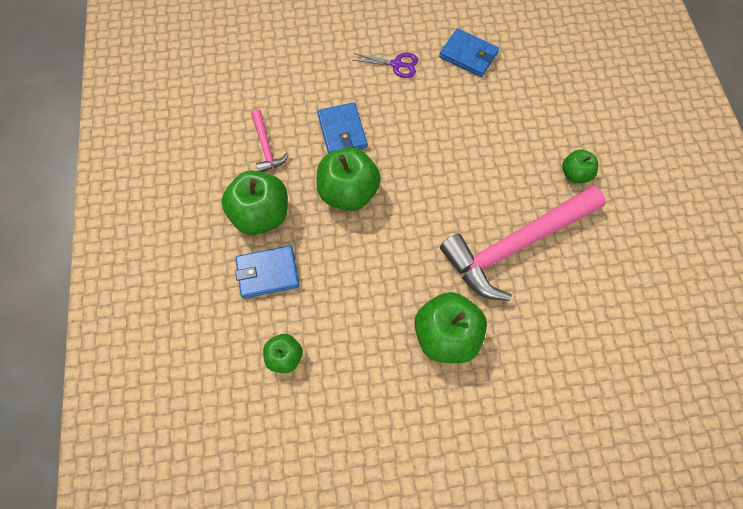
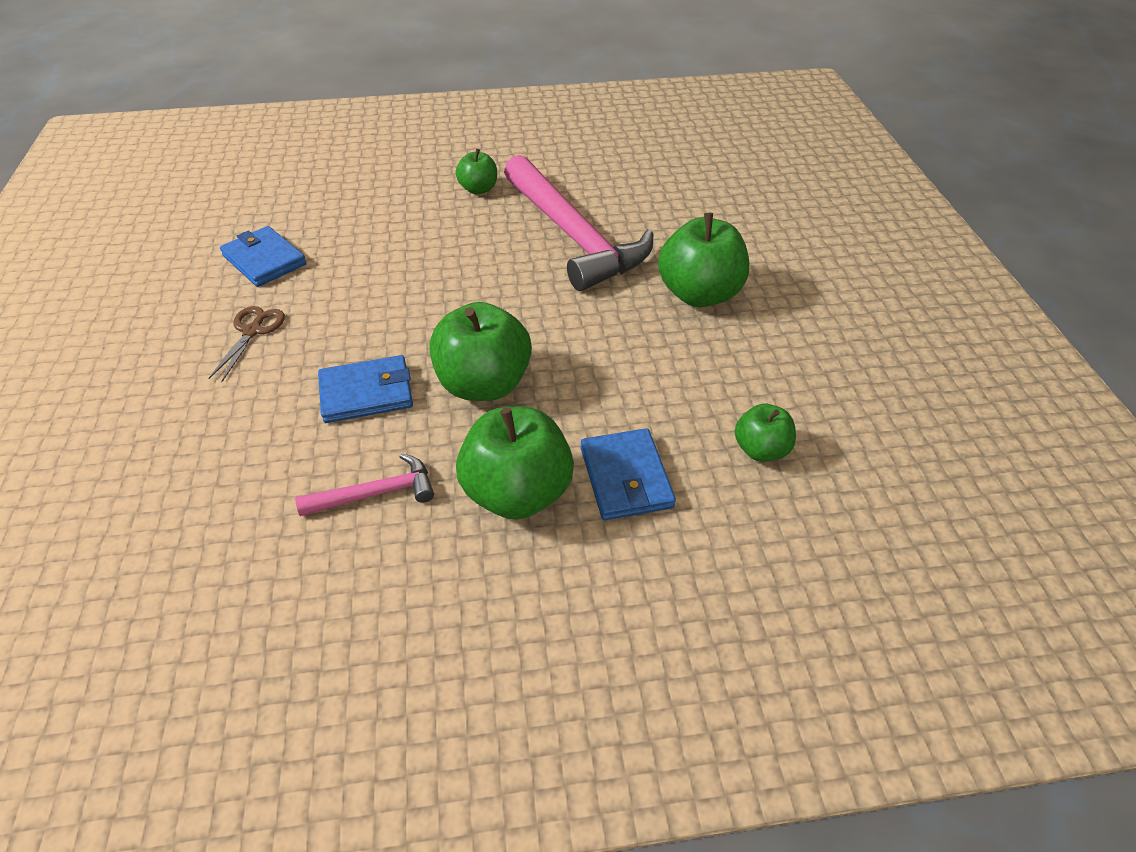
camera: 90 degrees left, 20 degrees down
(396, 64) = (252, 331): purple scissors -> brown scissors
(468, 55) = (264, 260): blue wallet -> blue wallet turned 75 degrees counterclockwise

